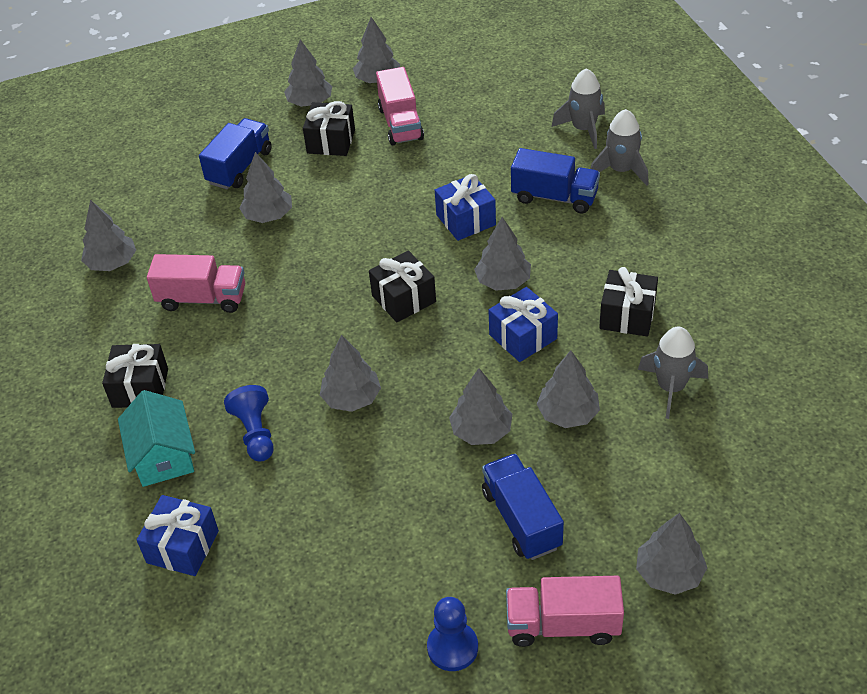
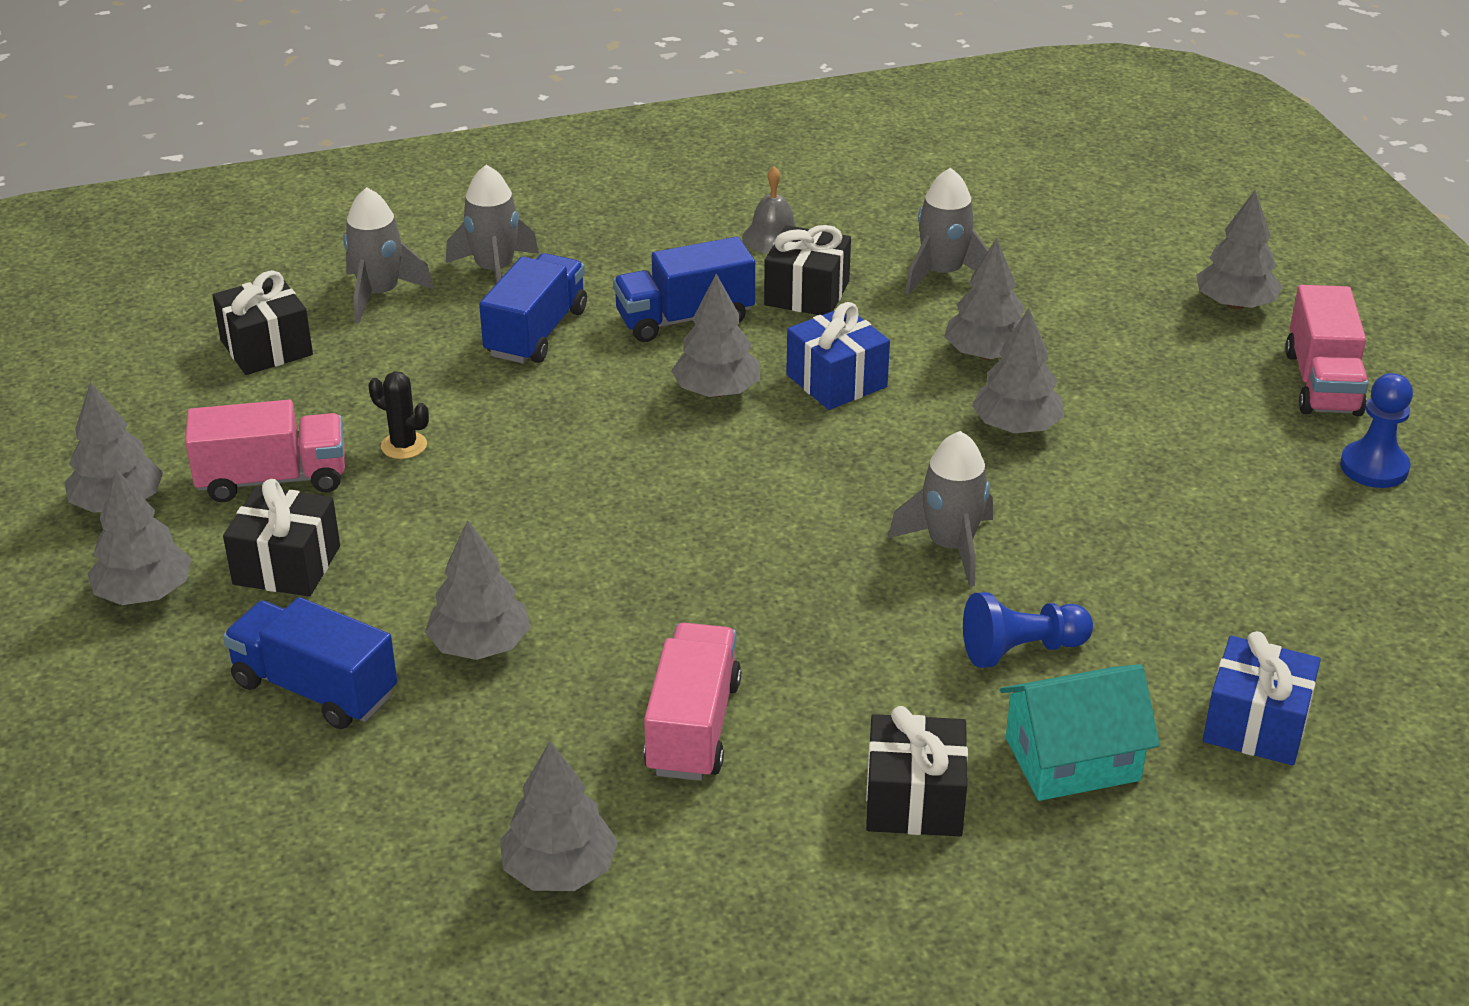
camera: 90 degrees left, 10 degrees down
(351, 398) = (950, 546): grey tree -> grey rocket
(403, 299) = (737, 489): black gift -> black gift (266, 348)
(434, 163) = (404, 445): none -> black cactus
(466, 220) = (564, 419): blue gift -> none
(521, 519) = (1167, 403): blue truck -> blue truck (685, 319)
(697, 293) = (773, 237): none -> grey bell

